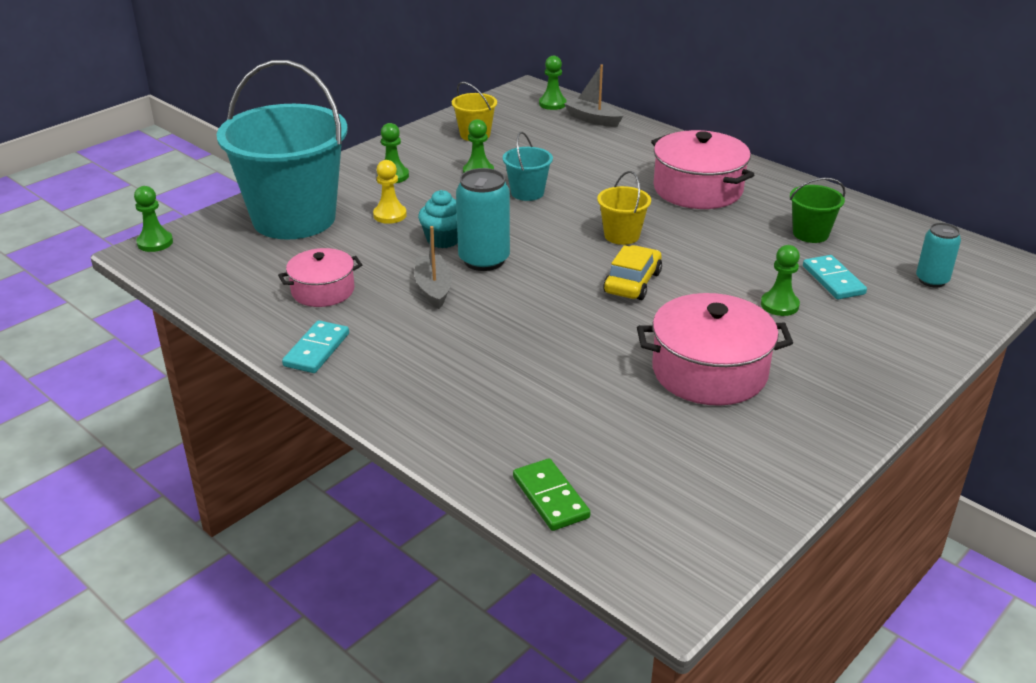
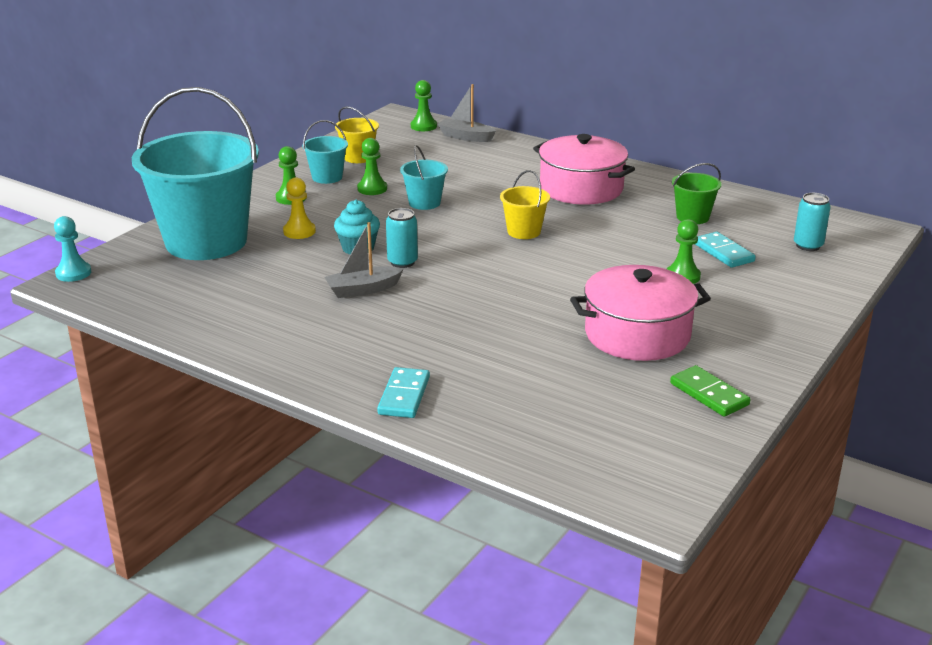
camera: 10 degrees left, 5 degrees down
(155, 243) = (73, 273): green pawn -> turquoise pawn
(317, 350) = (268, 350): turquoise domino -> turquoise domino (404, 396)
(323, 291) = (256, 300): pink pot -> none
(433, 289) = (363, 290): grey boat -> grey boat turned 90 degrees counterclockwise
(436, 155) = (327, 177): none -> turquoise bucket
(484, 260) = (402, 262): turquoise can -> turquoise can, size x0.62
(550, 497) = (527, 447): green domino -> green domino (709, 394)
(632, 282) = (546, 269): yellow car -> none

